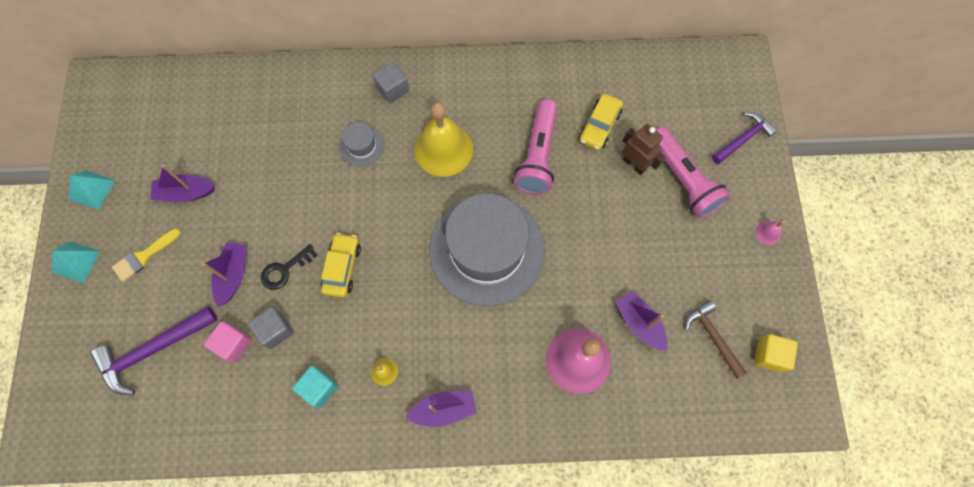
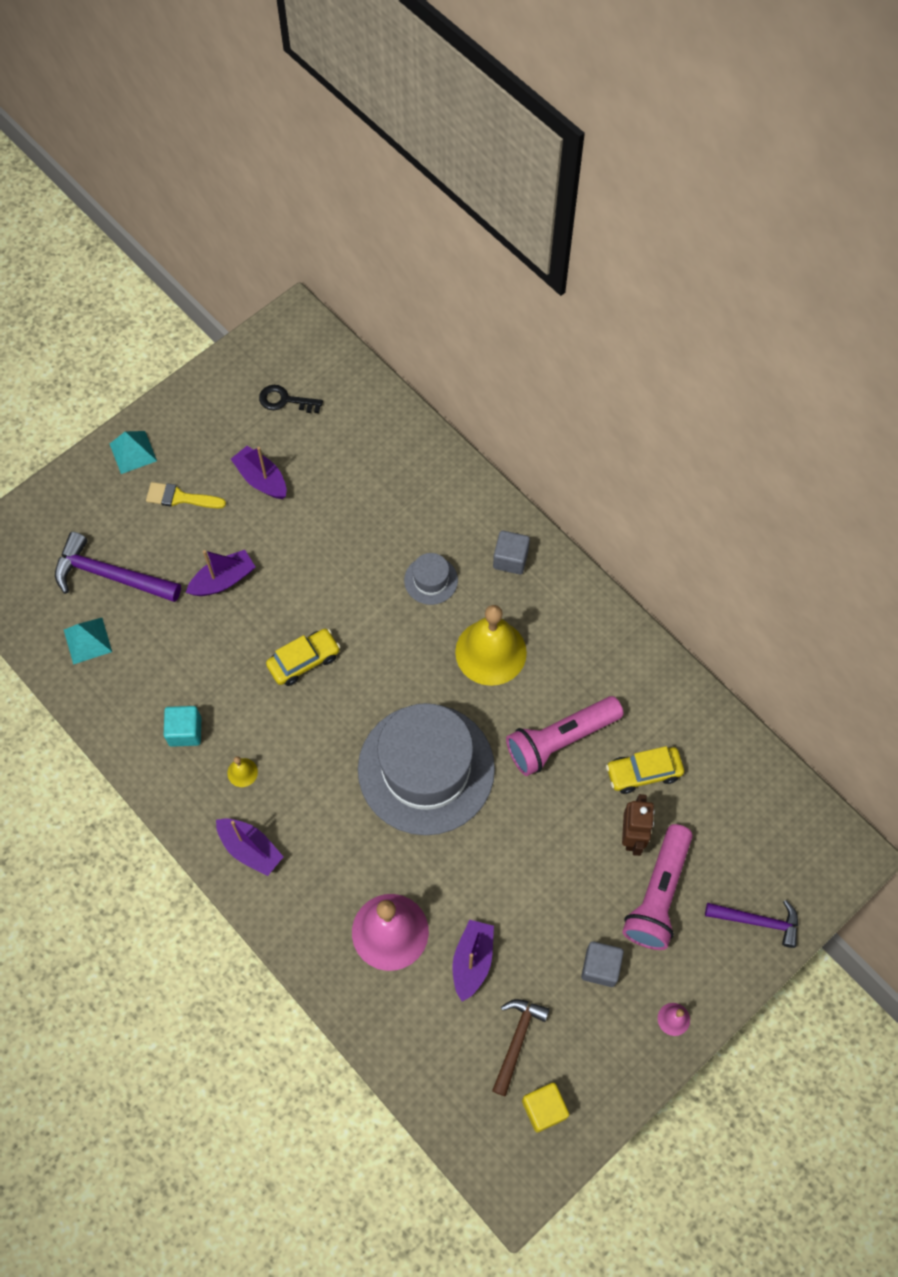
camera: 50 degrees right, 5 degrees down
(92, 189) = (201, 406): turquoise pyramid -> turquoise pyramid (87, 640)
(233, 344) = (166, 632): pink cube -> none
(275, 330) = (205, 654): grey cube -> grey cube (600, 967)
(284, 270) = (262, 616): black key -> black key (285, 400)

